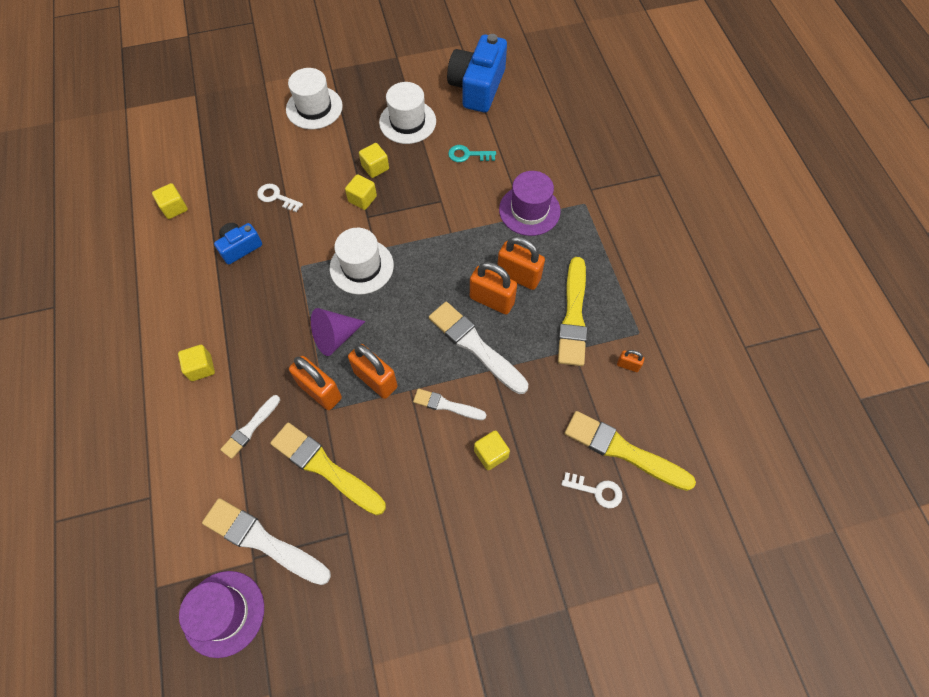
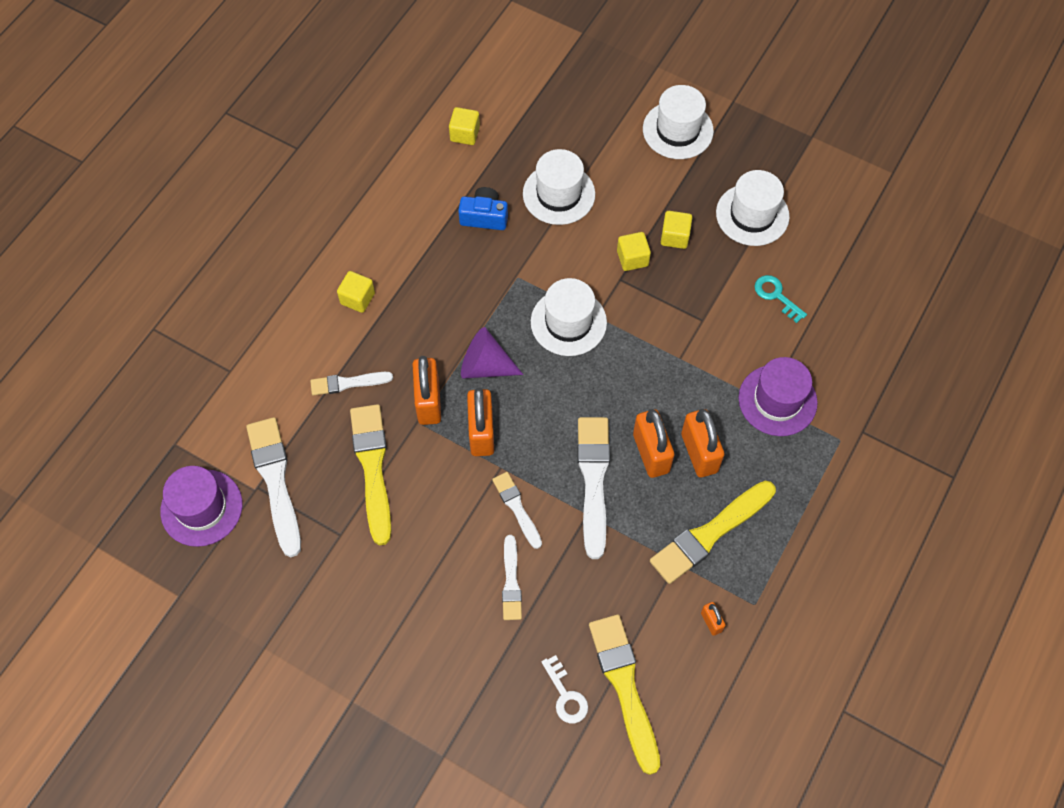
camera: 45 degrees right, 0 degrees up
(276, 197) = (559, 194): white key -> white hat
(477, 87) = (861, 233): blue camera -> none
(491, 454) = (511, 581): yellow cube -> white brush

